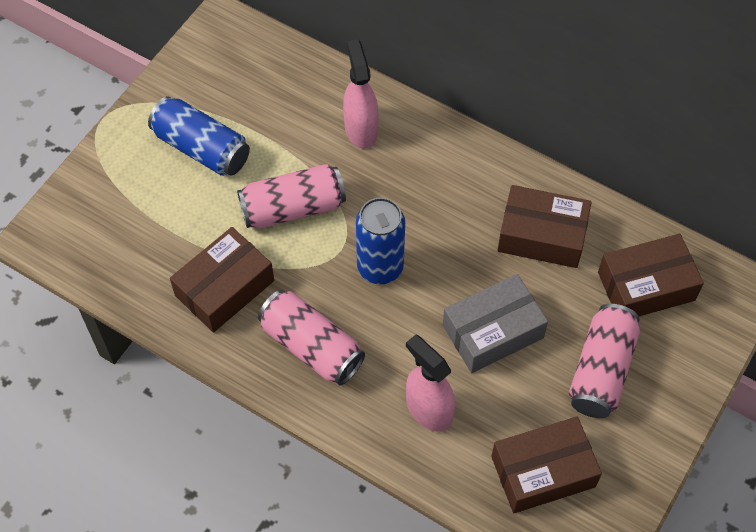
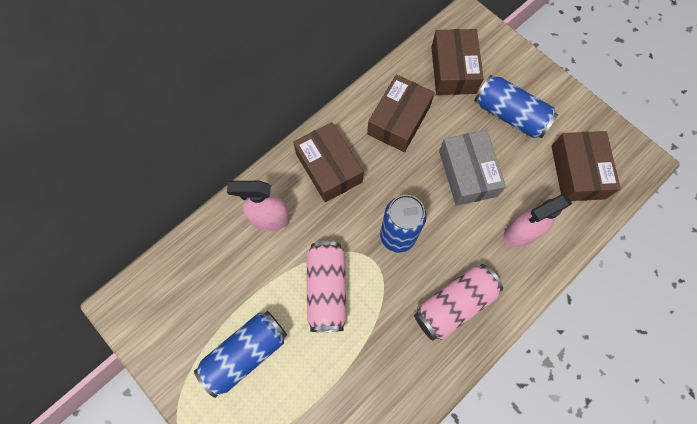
camera: 75 degrees left, 10 degrees up
(224, 288) = (387, 362): brown box -> brown box (329, 168)
(601, 370) = (510, 115): pink can -> blue can

